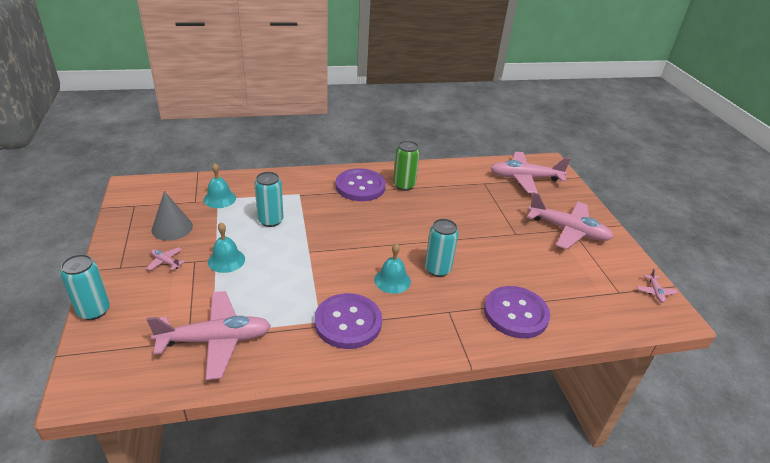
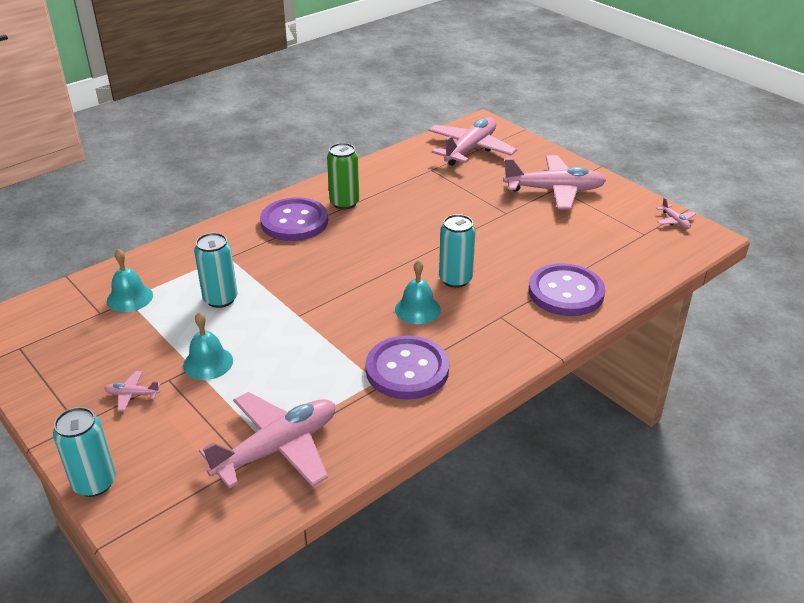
camera: 25 degrees left, 0 degrees up
(172, 228) = (100, 354): grey cone -> none
(525, 178) = (470, 149): pink plane -> pink plane turned 150 degrees clockwise

